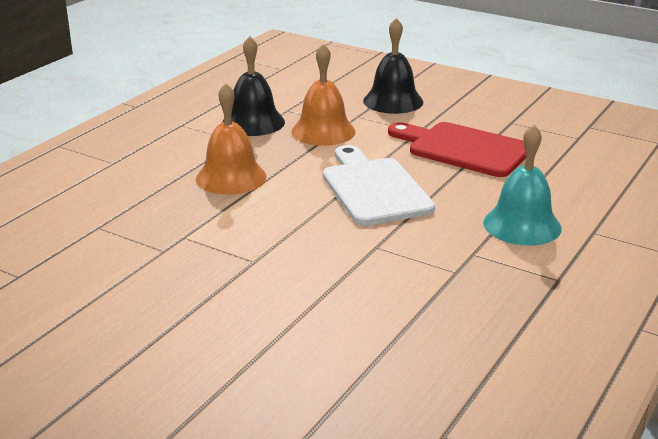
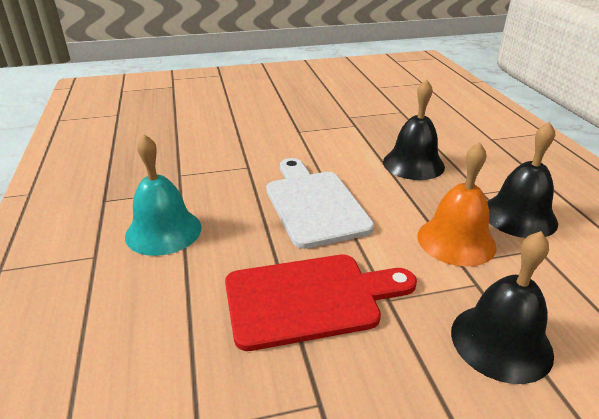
camera: 135 degrees right, 5 degrees up
(231, 177) = (413, 164): orange bell -> black bell
(373, 189) = (314, 204): white cutting board -> white cutting board turned 135 degrees counterclockwise

